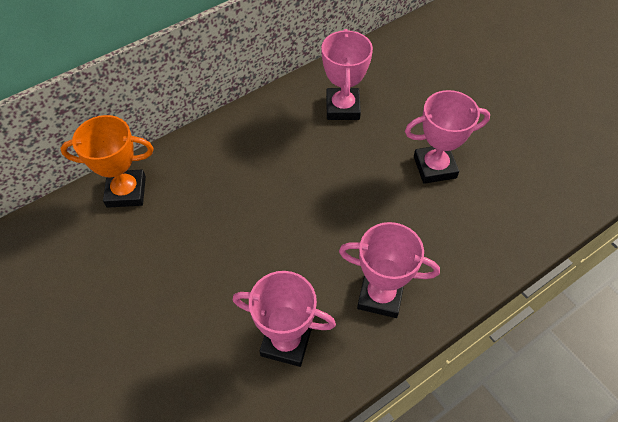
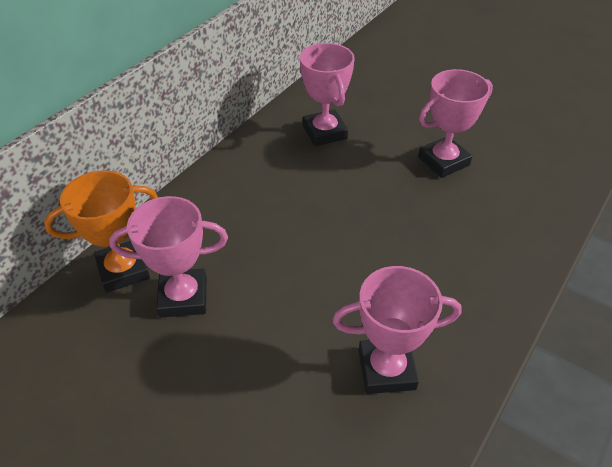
camera: 20 degrees left, 10 degrees down
(380, 295) = (459, 291): pink trophy -> pink trophy (183, 297)

